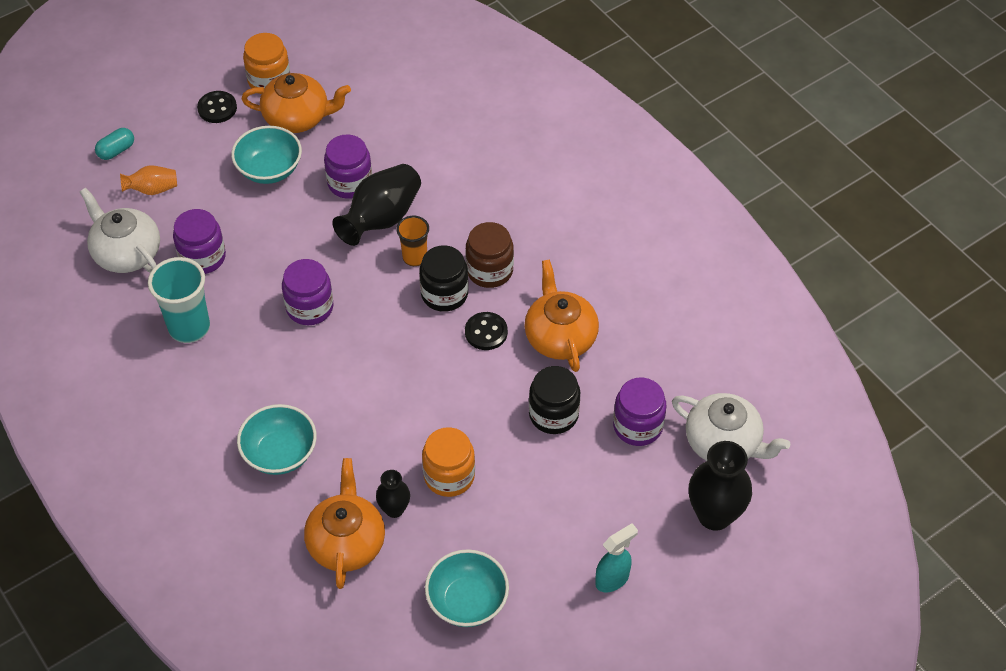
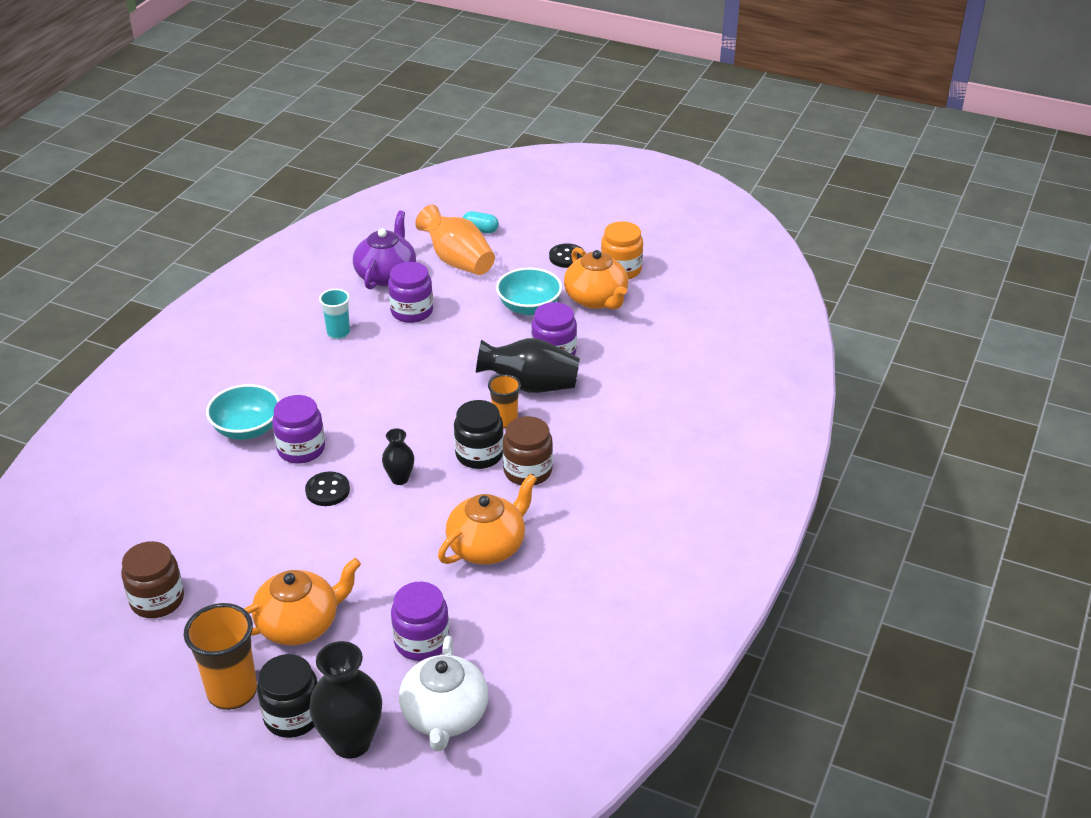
camera: 60 degrees right, 15 degrees down
(126, 253) = (386, 275): white teapot -> purple teapot
(152, 189) = (457, 261): orange vase -> orange vase, size x1.83
(189, 327) = (338, 333): turquoise cup -> turquoise cup, size x0.61
(309, 307) = (405, 385): purple jar -> purple jar (301, 449)
(346, 542) = (179, 502): orange teapot -> orange teapot (299, 624)
(394, 509) = (229, 516): black vase -> black vase (400, 478)
(449, 476) = (284, 535): orange jar -> none
(467, 601) = (157, 600): turquoise bowl -> brown jar
(486, 332) = (456, 496): black button -> black button (327, 490)
(553, 414) = (395, 576): black jar -> black jar (292, 716)
(612, 579) = (232, 692): turquoise spray bottle -> orange cup

